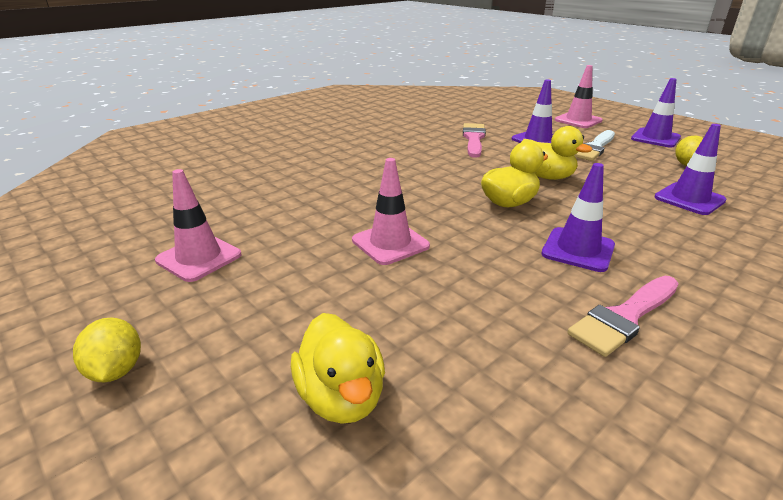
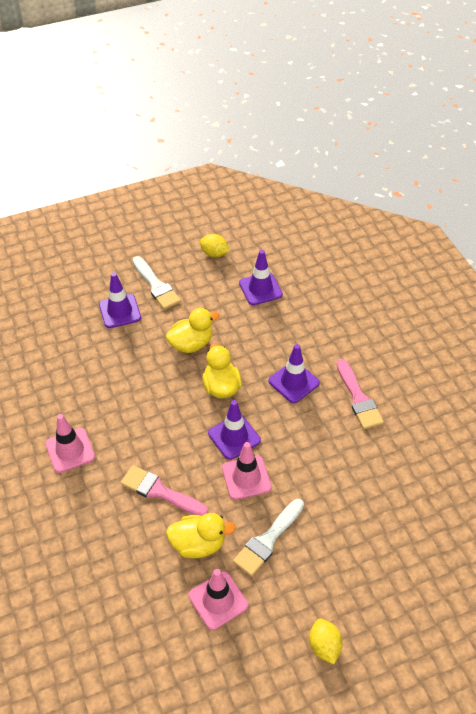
camera: 70 degrees left, 20 degrees up
(116, 370) = (324, 646): yellow lemon -> yellow lemon turned 75 degrees clockwise
(300, 277) = (267, 540): none -> white brush
(341, 397) = (375, 540): yellow duck -> yellow duck (198, 544)
(473, 139) = (91, 353): pink brush -> pink brush (160, 491)
(578, 120) = (91, 259): pink traffic cone -> pink traffic cone (70, 450)
(655, 138) = (159, 237): purple traffic cone -> purple traffic cone (234, 437)

